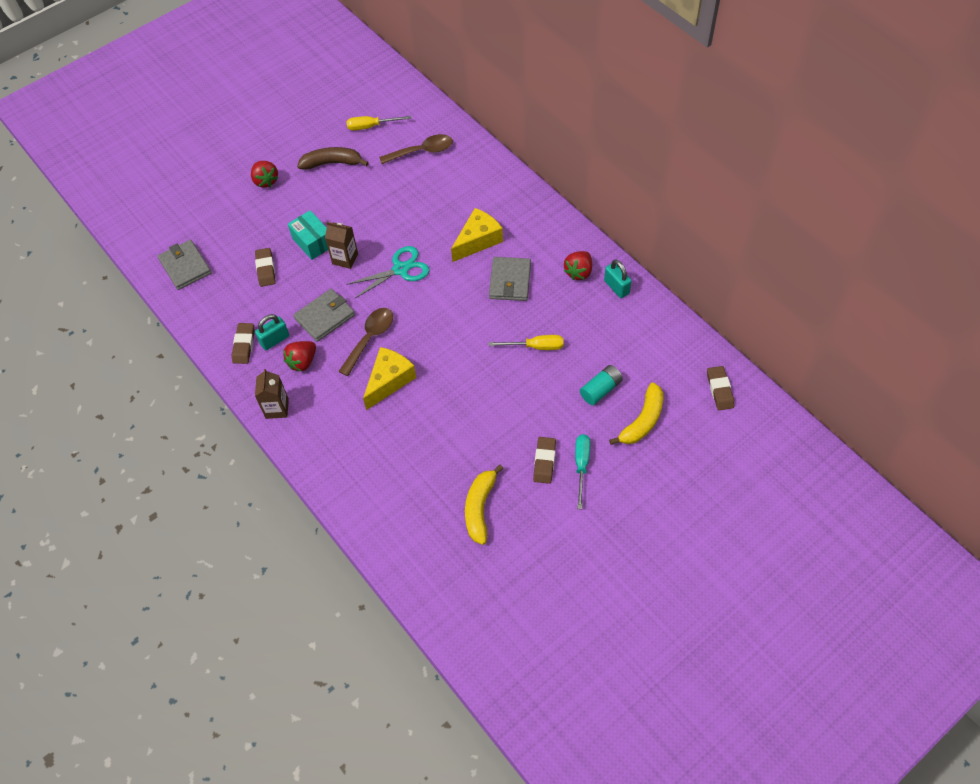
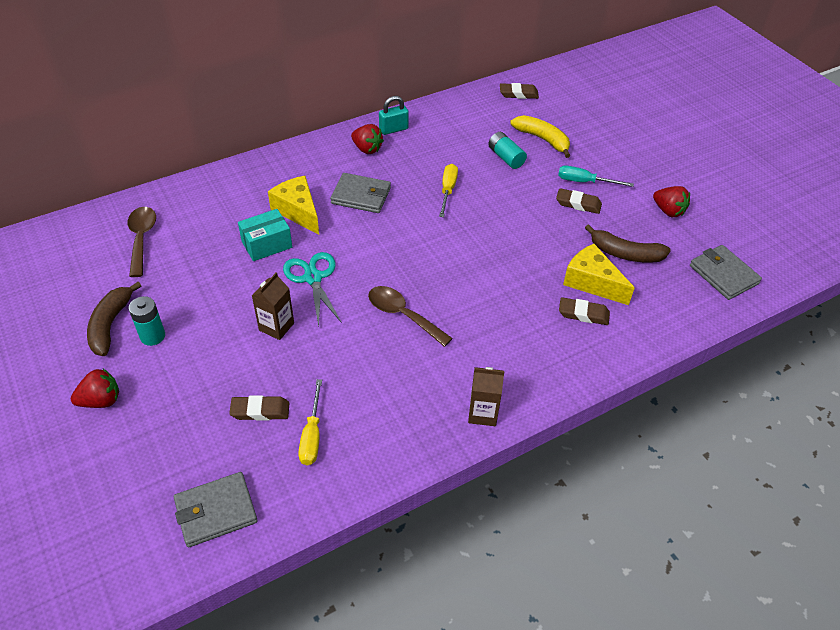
camera: 85 degrees left, 10 degrees down
(244, 345) = (378, 443): brown eraser -> brown eraser (583, 314)
(275, 340) = (379, 408): turquoise padlock -> none
(302, 362) = (420, 382): red strawberry -> red strawberry (668, 211)
(313, 242) = (236, 356): turquoise box -> turquoise box (267, 244)
(325, 189) = (152, 336): none -> turquoise battery
(325, 317) = (359, 354): grey wallet -> grey wallet (723, 275)
(371, 126) = (70, 280): yellow screwdriver -> yellow screwdriver (312, 435)
(389, 381) = (465, 304): yellow cheese -> yellow cheese (592, 282)
(480, 508) = (625, 253): yellow banana -> brown banana

